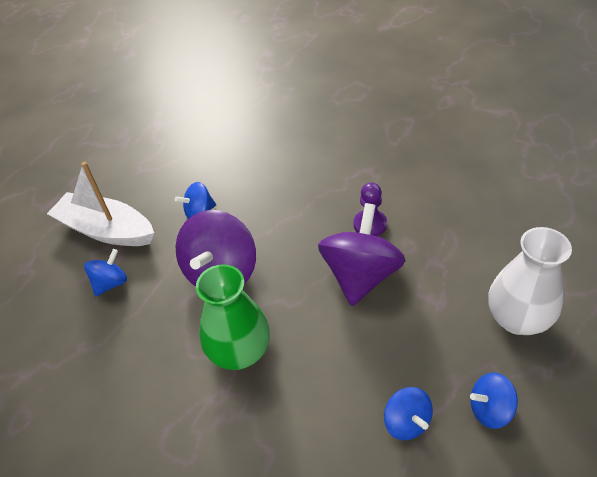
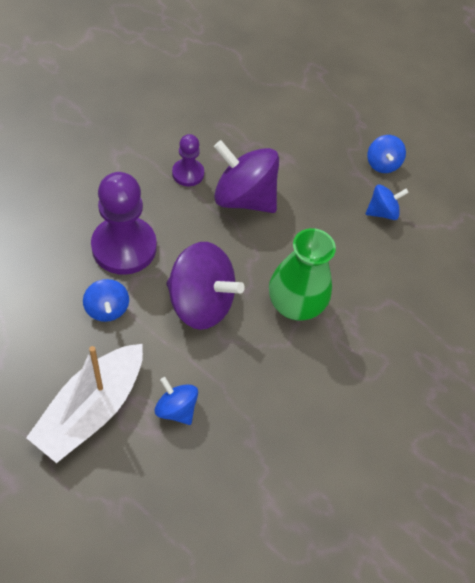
camera: 90 degrees left, 10 degrees up
(265, 205) = (124, 247): none -> purple pawn
(517, 319) = (316, 120): white vase -> none

